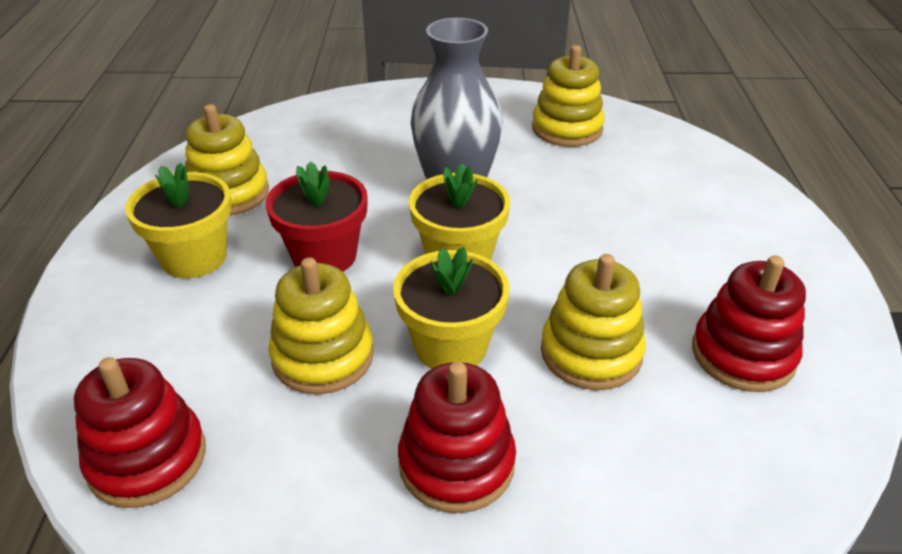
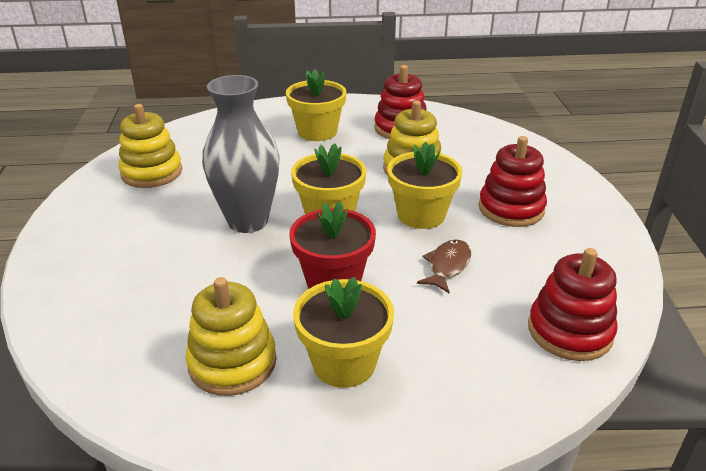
camera: 95 degrees left, 5 degrees down
(323, 356) = (447, 266): yellow stacking toy -> brown fish
(704, 255) = (317, 132): none -> yellow flower pot

